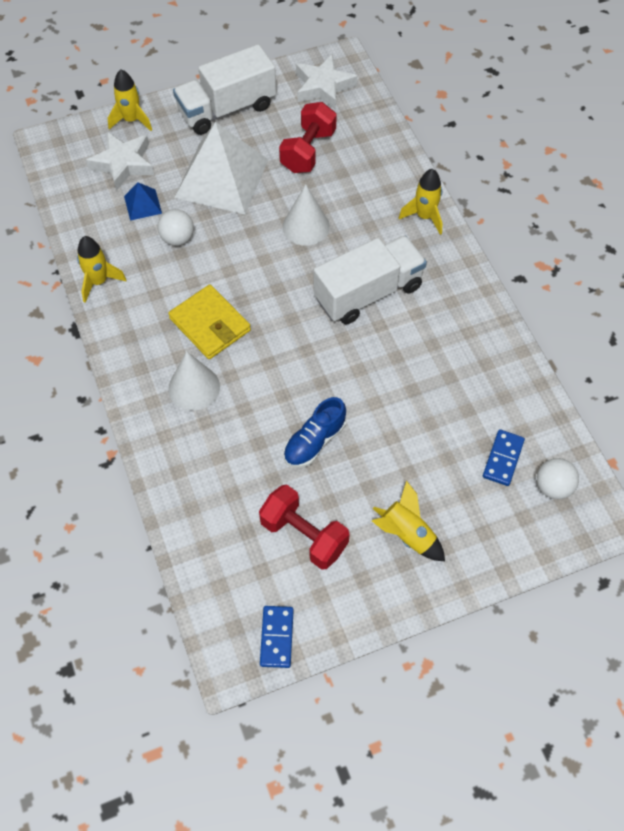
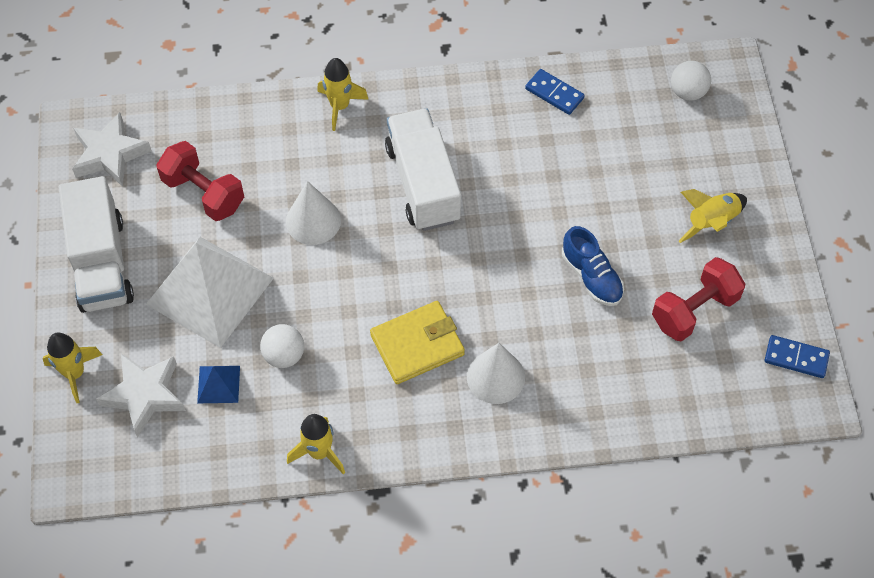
camera: 75 degrees left, 0 degrees up
(503, 458) = (649, 122): blue domino -> blue domino (554, 93)

